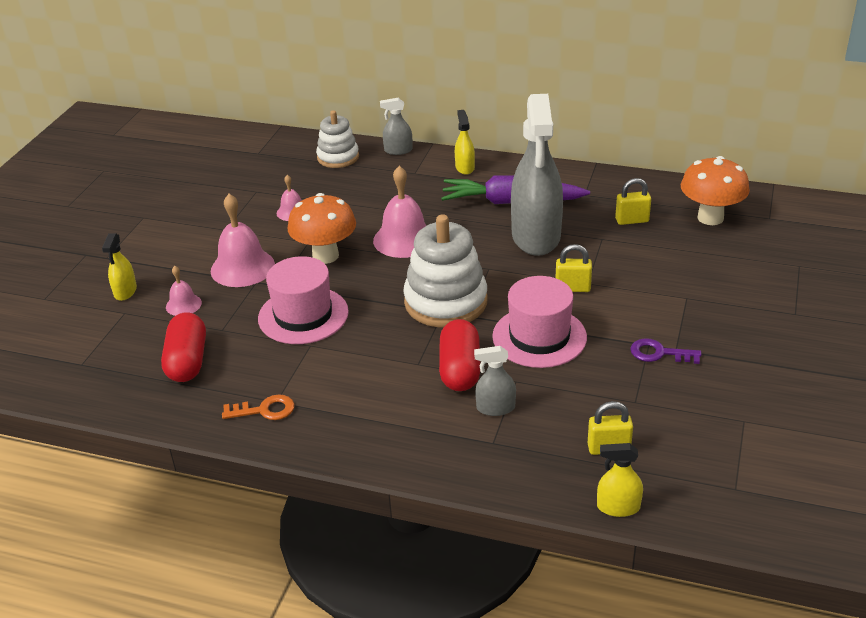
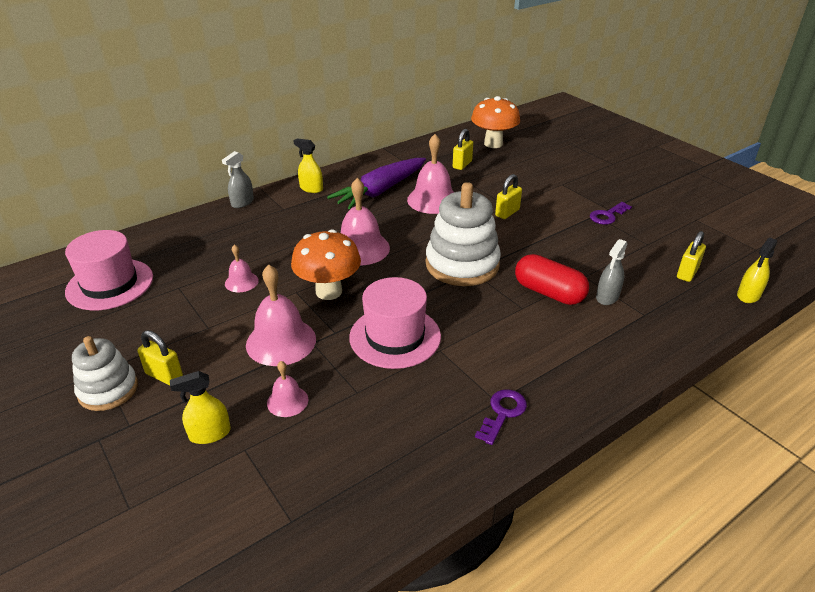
camera: 55 degrees left, 0 degrees up
(125, 291) = (210, 434): yellow spray bottle -> yellow spray bottle turned 120 degrees clockwise
(161, 242) = (164, 375): none -> yellow padlock
(187, 361) = (379, 434): red capsule -> none
(264, 410) = (502, 413): orange key -> purple key
(338, 157) = (203, 229): white stacking toy -> white stacking toy (108, 390)
(536, 236) = (433, 200): grey spray bottle -> pink bell
(539, 337) = (546, 247): pink hat -> pink hat (110, 284)

